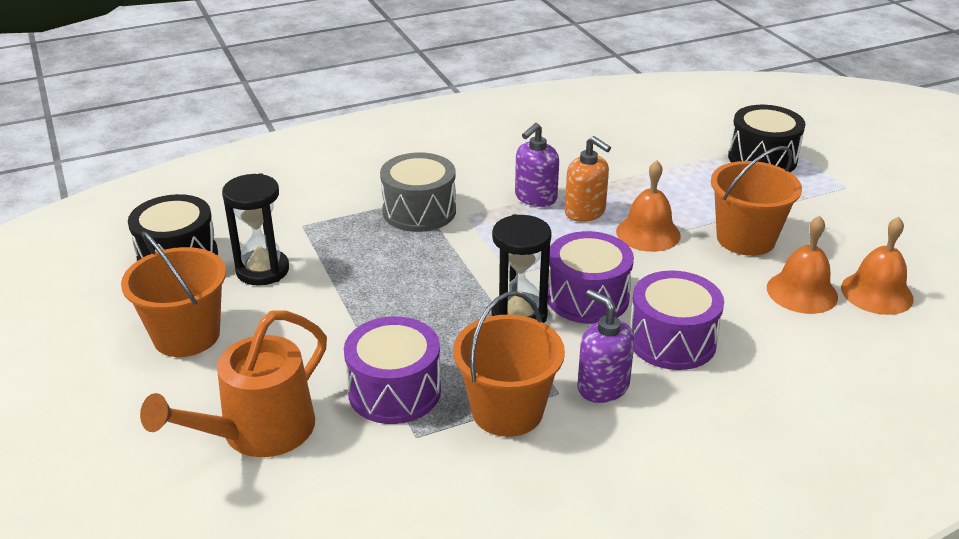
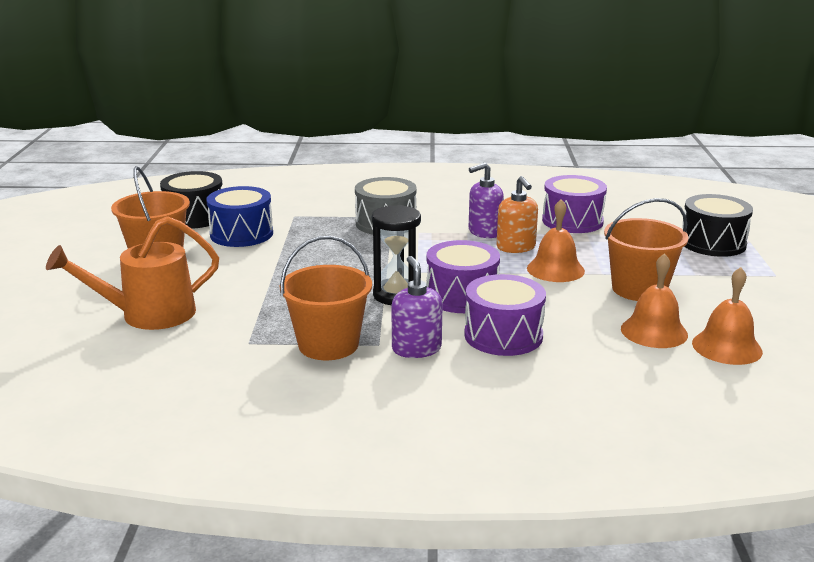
camera: 25 degrees right, 10 degrees down
(262, 270) = (241, 234): black hourglass -> blue drum
(394, 391) = (260, 315): purple drum -> purple drum (572, 221)

